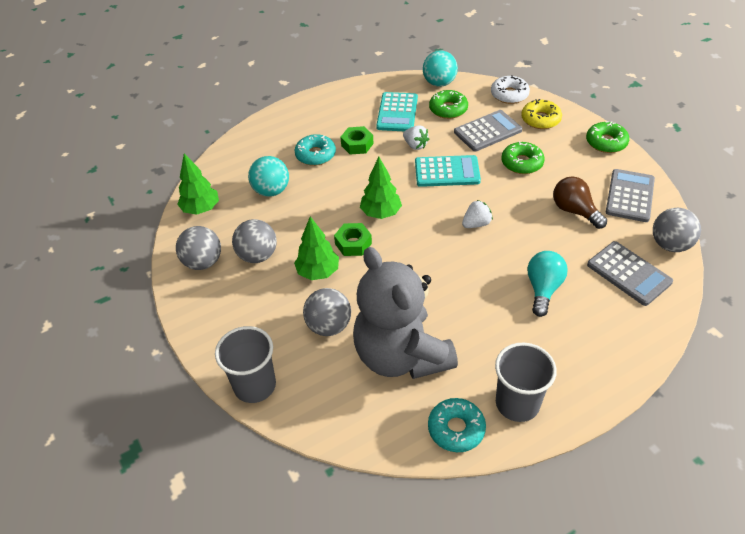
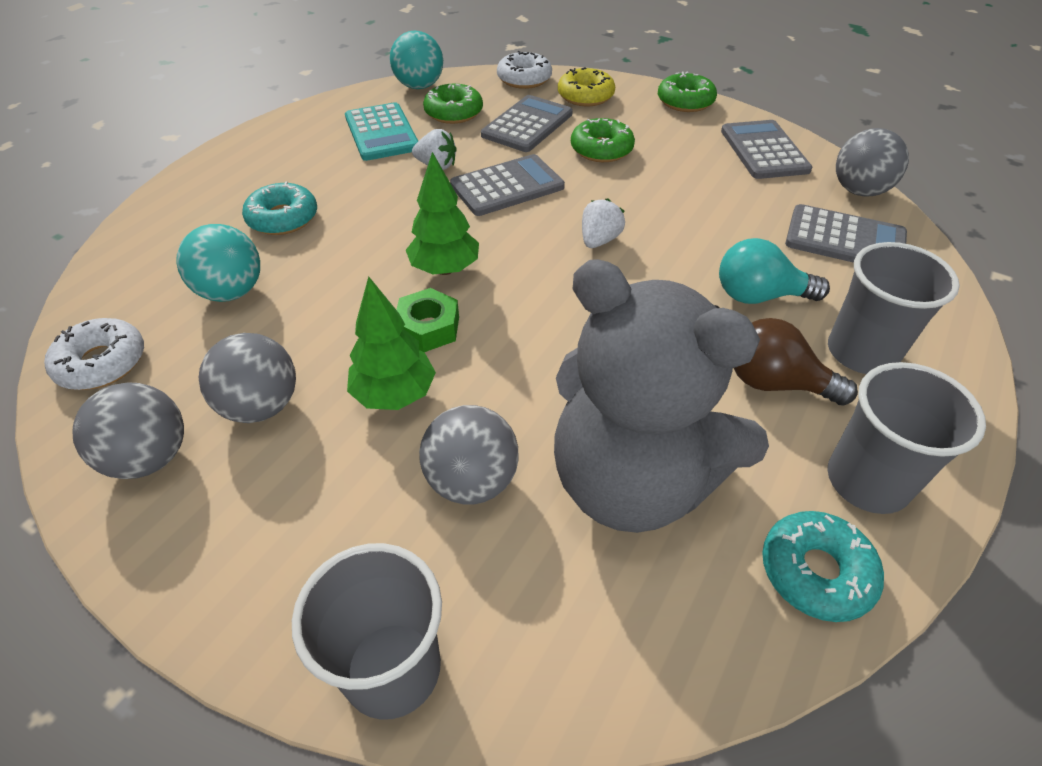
camera: 30 degrees left, 0 degrees up
(201, 209) = (102, 363): green tree -> white donut
(357, 144) = (345, 187): green nut -> none
(447, 172) = (507, 186): turquoise calculator -> grey calculator
(543, 289) = (759, 296): turquoise light bulb -> turquoise light bulb turned 75 degrees counterclockwise
(574, 211) = (714, 186): brown light bulb -> brown light bulb (775, 383)
(575, 341) = (861, 352): none -> grey cup

